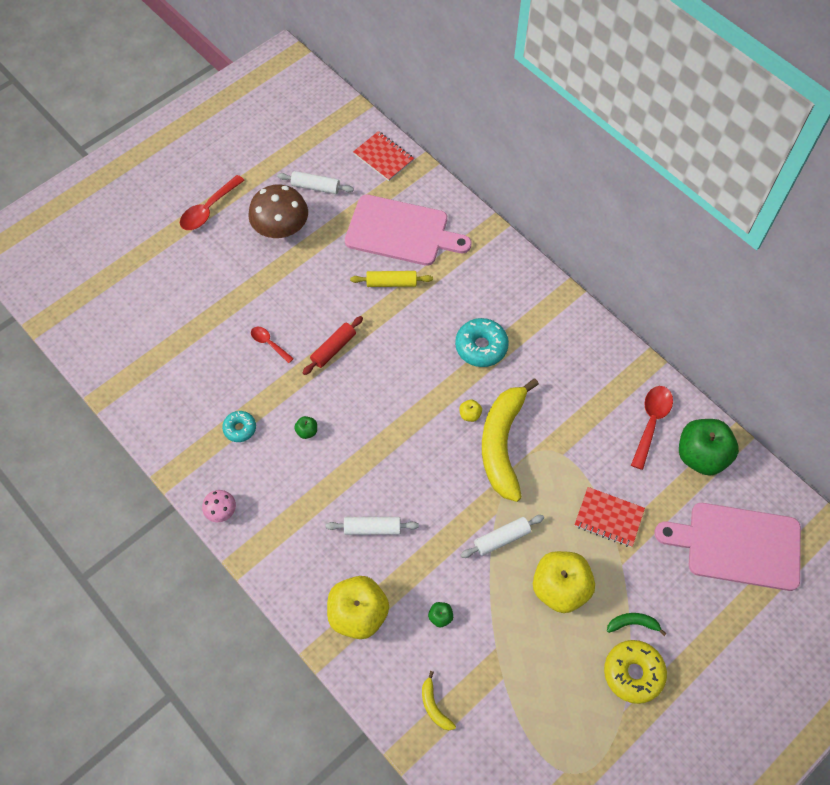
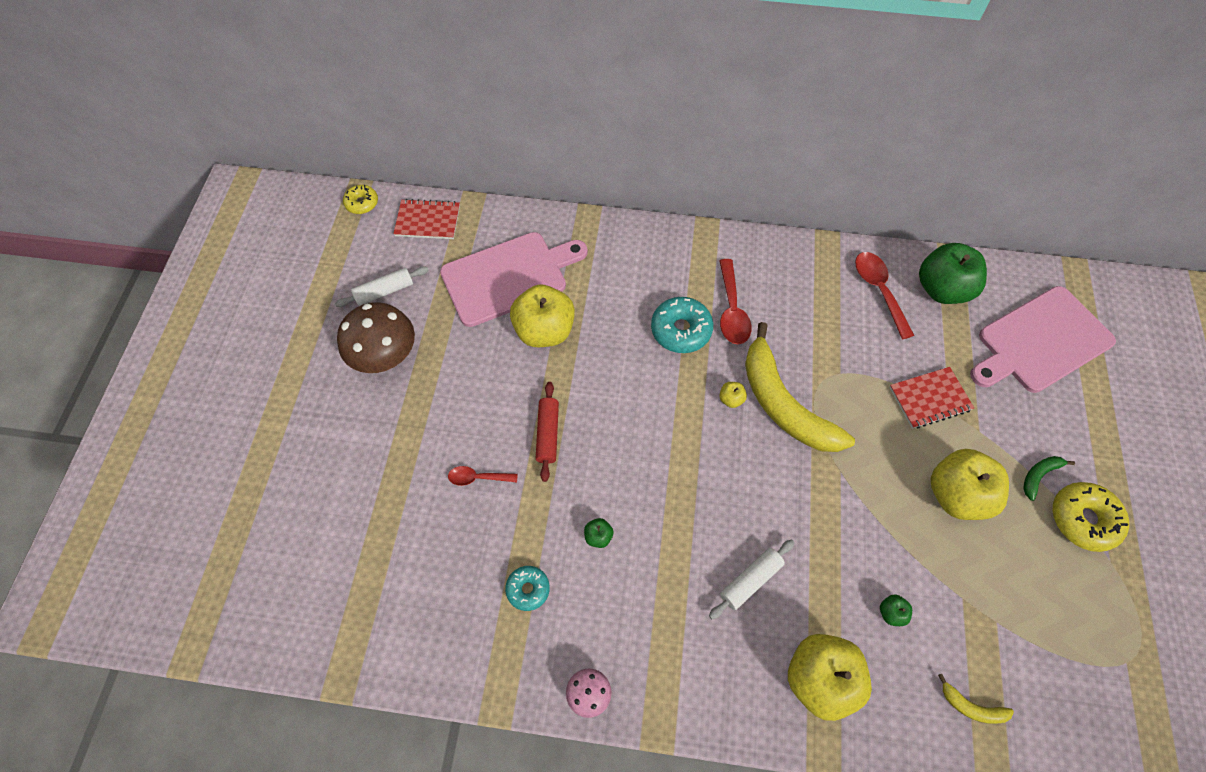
camera: 40 degrees left, 0 degrees up
(208, 209) = (288, 389): red spoon -> red spoon (732, 310)
(352, 117) = (362, 203): none -> yellow donut
(391, 283) = (544, 330): yellow rolling pin -> yellow apple
(502, 538) = (868, 491): white rolling pin -> none

